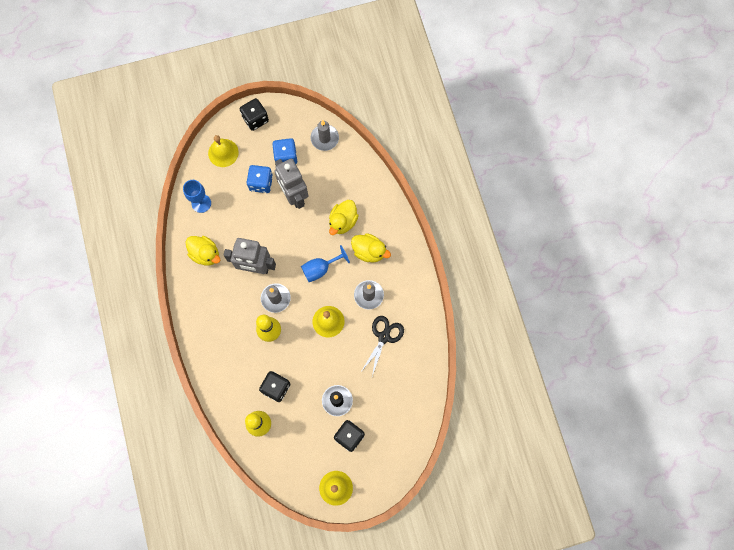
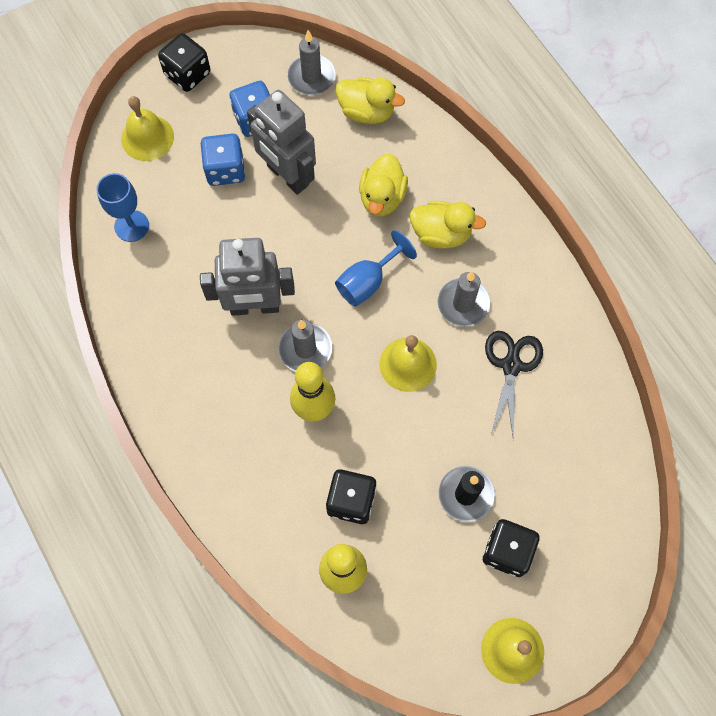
camera: 15 degrees left, 5 degrees down
(205, 254) = (161, 306): yellow duck -> yellow duck (366, 112)

